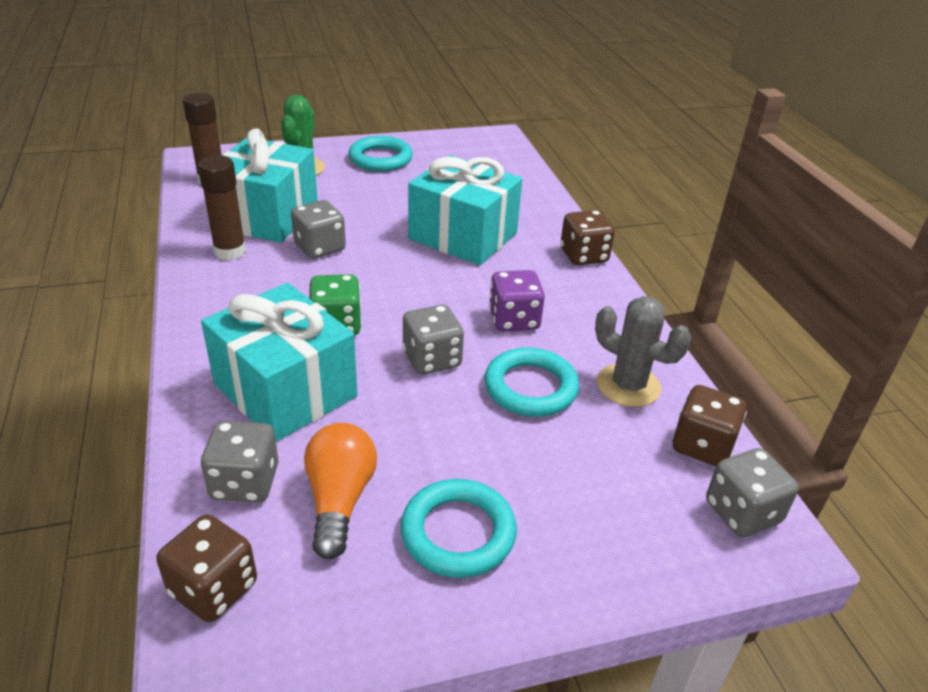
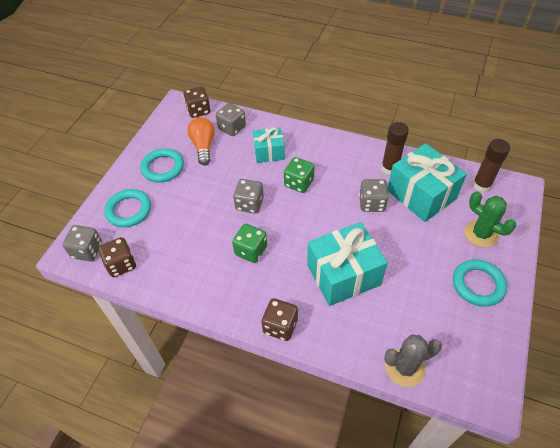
camera: 130 degrees right, 15 degrees up
(285, 390) = (269, 152): turquoise gift -> turquoise gift, size x0.58
(339, 500) = (203, 146): orange light bulb -> orange light bulb turned 135 degrees counterclockwise
(514, 320) = (251, 250): purple dice -> green dice
(530, 387) = (203, 228): turquoise ring -> turquoise ring (129, 210)
(628, 385) = (172, 264): grey cactus -> grey cactus (405, 367)

